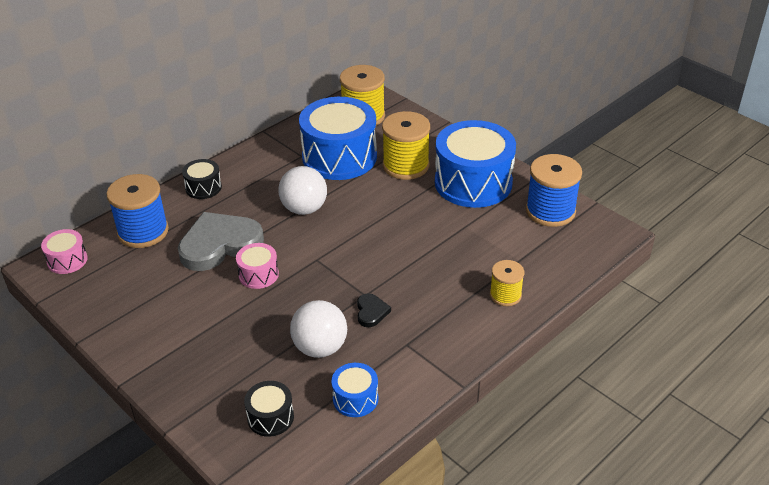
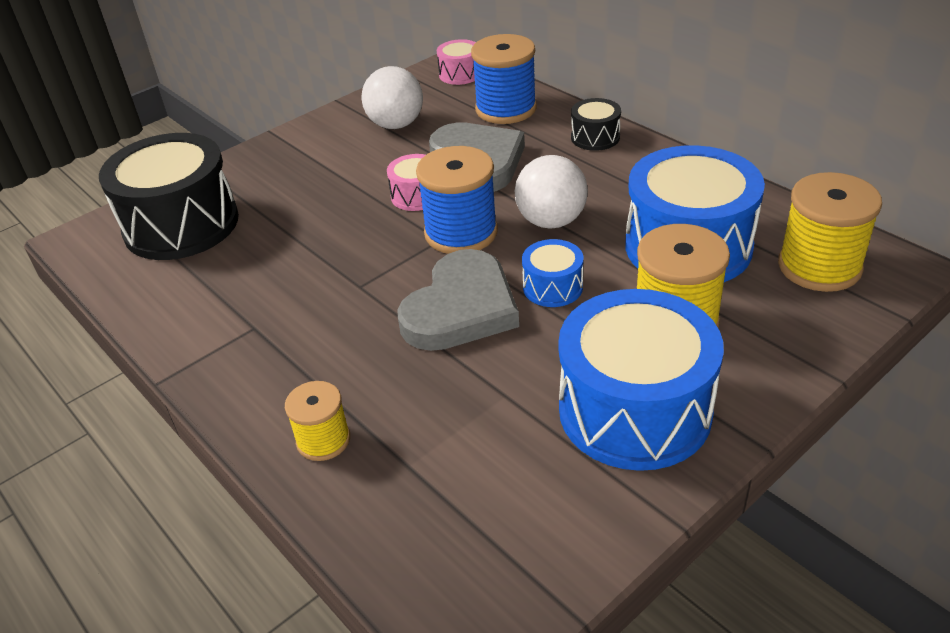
camera: 95 degrees right, 0 degrees up
(270, 417) = (181, 224): black drum -> black drum, size x2.16
(320, 348) = (273, 253): white ball -> white ball (396, 125)
(355, 398) = (179, 285): blue drum -> blue drum (552, 287)
(371, 312) = (324, 293): black heart -> none
(391, 246) = (461, 308): none -> grey heart
(550, 211) = (549, 528): blue spool -> blue spool (461, 233)

